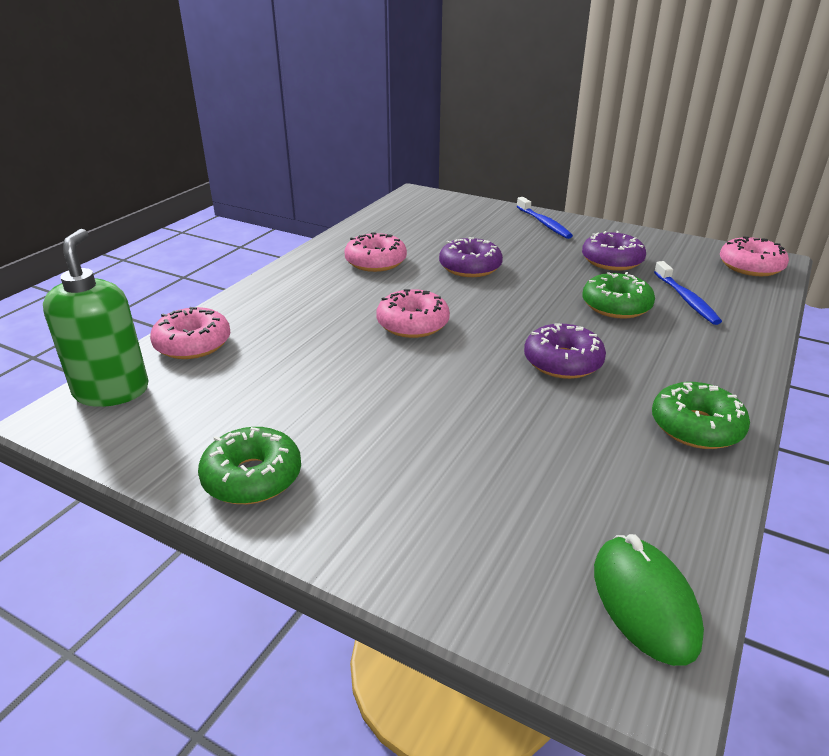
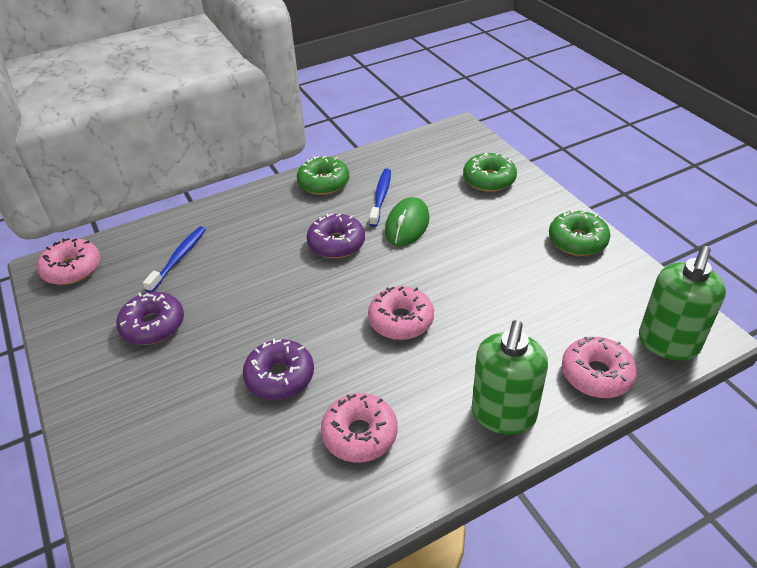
camera: 145 degrees left, 10 degrees up
(271, 298) = (503, 414): none -> green soap dispenser
(544, 223) = (110, 424): blue toothbrush -> blue toothbrush (381, 197)
(616, 306) = (234, 273): green donut -> green donut (489, 179)
(644, 602) = (439, 141): green mouse -> green mouse (407, 225)

